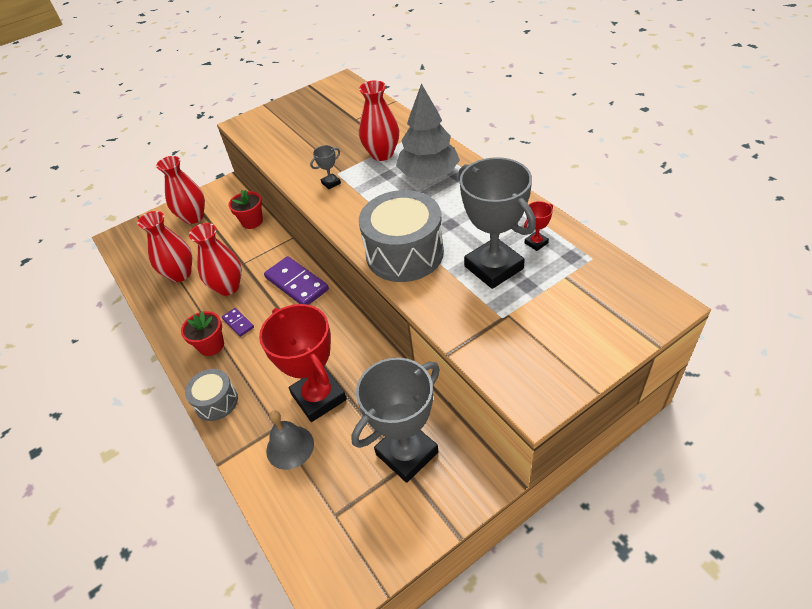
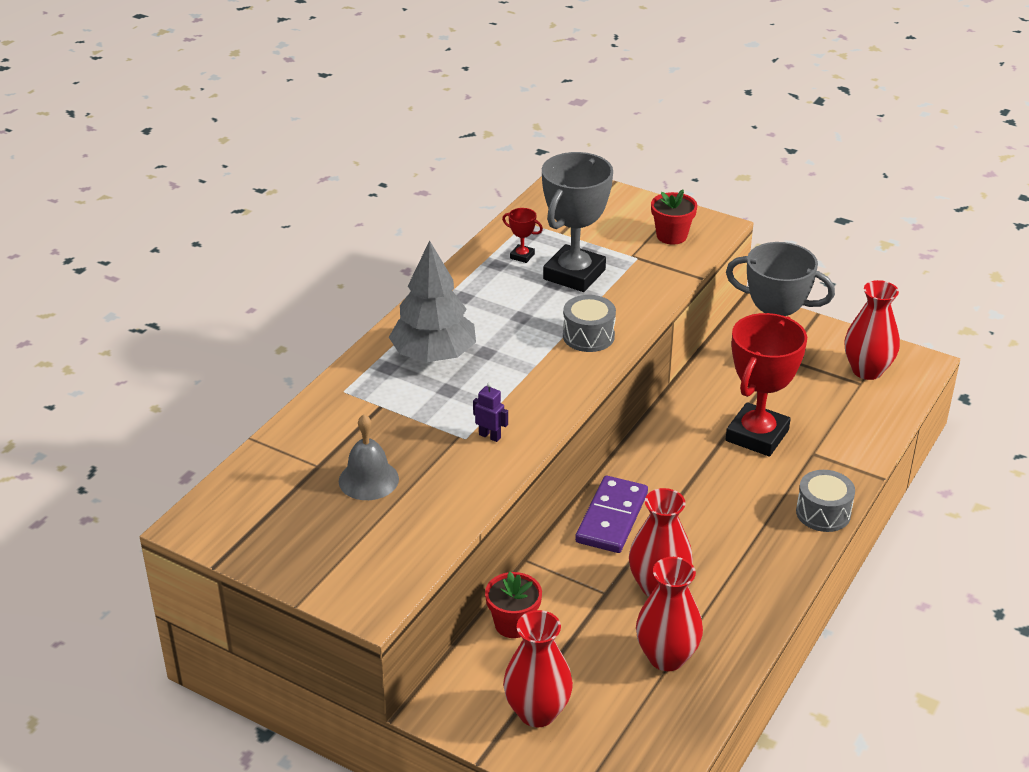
camera: 120 degrees left, 10 degrees down
(211, 345) = (758, 555): red flower pot -> red flower pot (671, 236)
(238, 323) = (709, 546): purple domino -> none
(290, 447) = (825, 434): grey bell -> grey bell (368, 480)
(331, 183) = (490, 436): grey trophy -> purple robot
(382, 154) = (403, 408): red vase -> red vase (867, 370)
(404, 253) = (588, 336): grey drum -> grey drum, size x0.55

